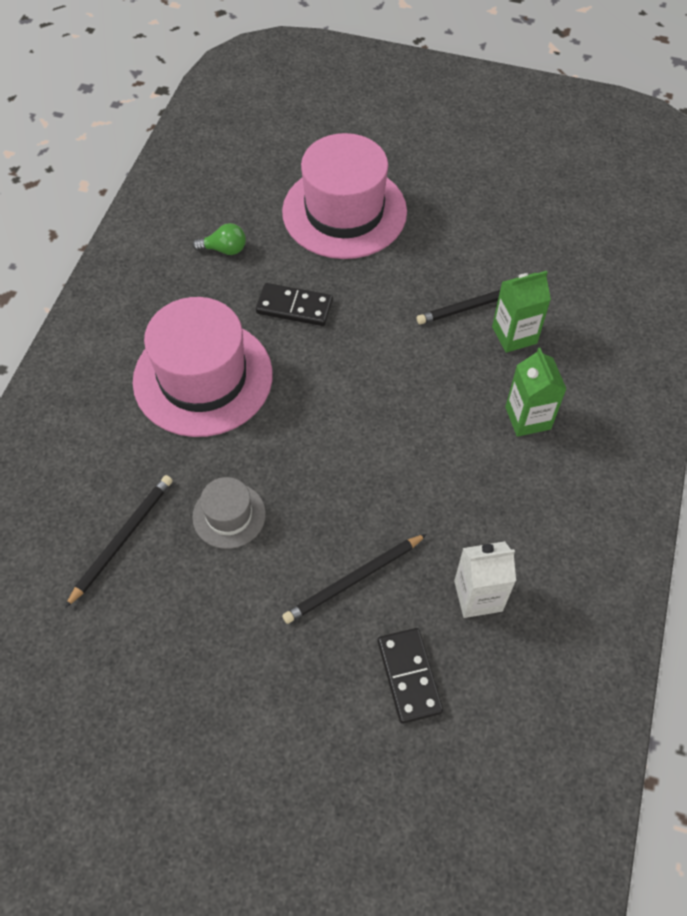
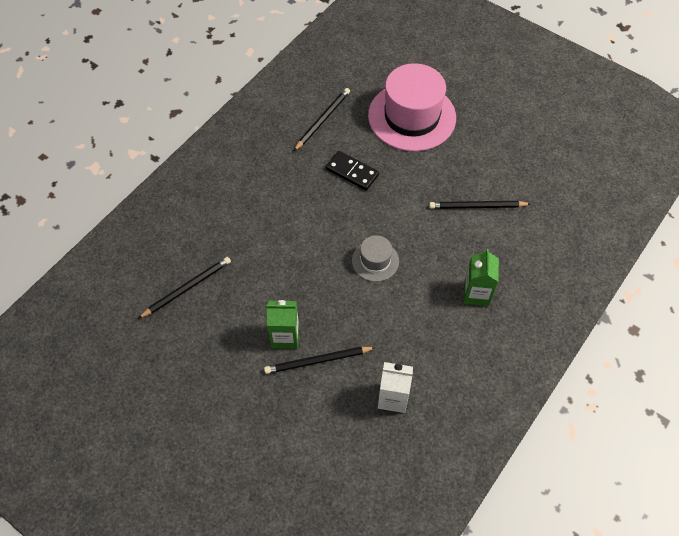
camera: 20 degrees right, 0 degrees up
(203, 377) = (275, 201): pink hat -> none
(224, 249) = (322, 120): green light bulb -> black pencil
(229, 515) = (257, 294): grey hat -> grey hat (375, 261)
(409, 676) = (328, 432): black domino -> none
(514, 335) = (491, 235): green carton -> green carton (285, 336)

